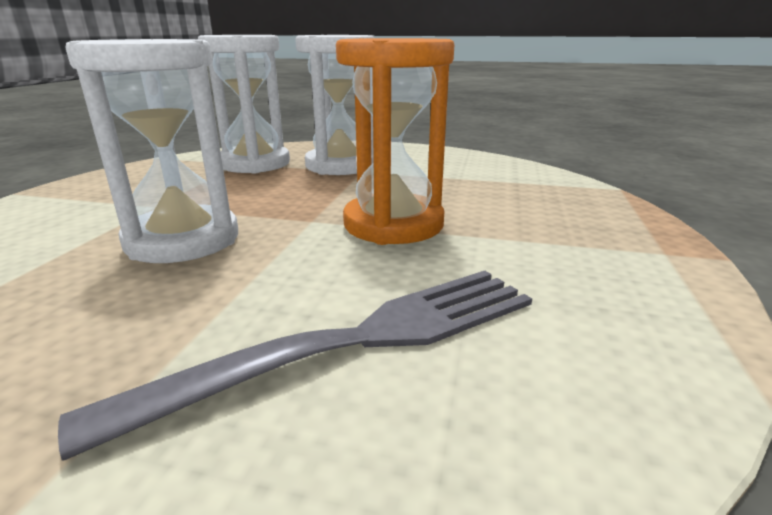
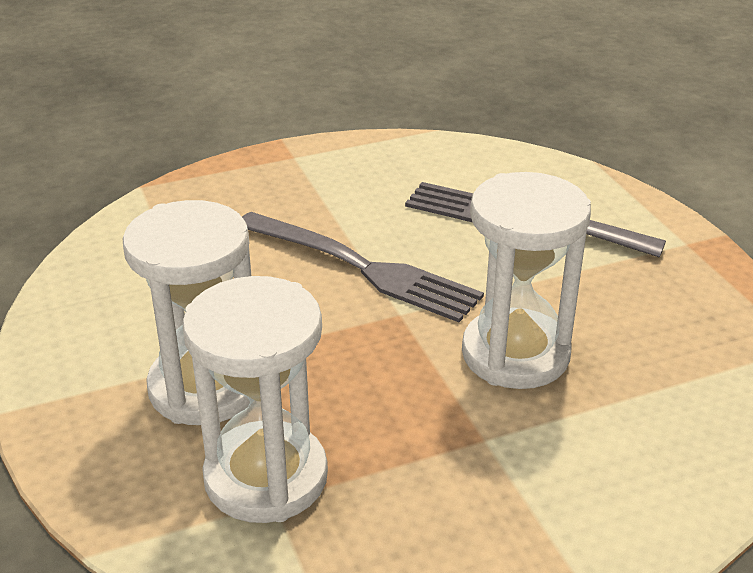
camera: 125 degrees left, 10 degrees up
(393, 224) = (362, 267): orange hourglass -> grey fork

